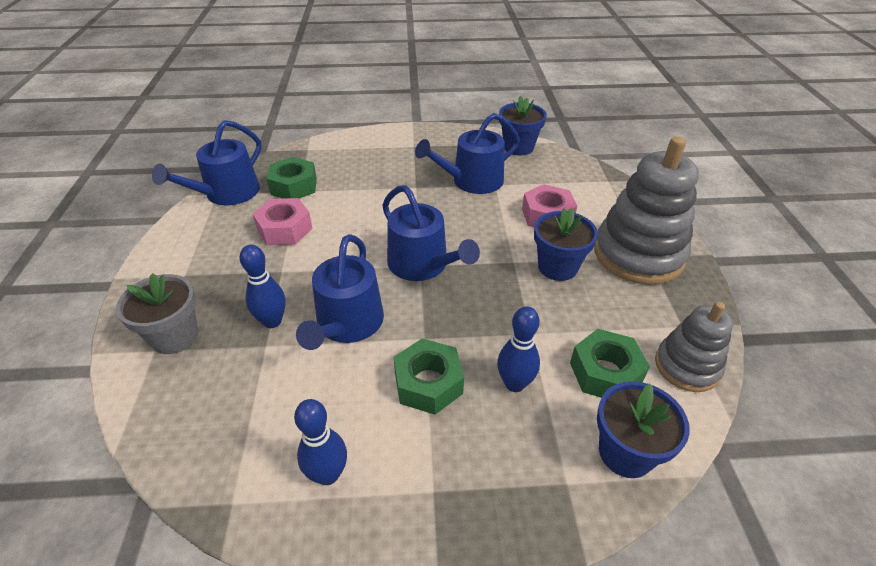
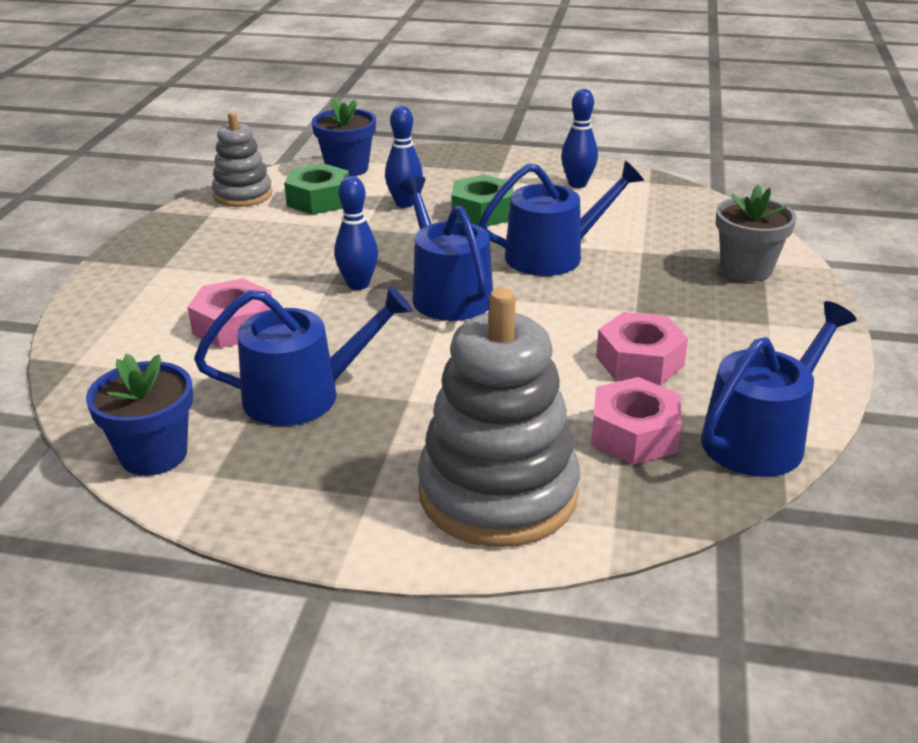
camera: 165 degrees left, 10 degrees down
(272, 321) = (638, 267): blue bowling pin -> blue bowling pin (358, 284)
(294, 186) = (634, 434): green nut -> pink nut
(347, 324) = (553, 255): blue watering can -> blue watering can turned 45 degrees clockwise
(557, 267) = (282, 271): blue flower pot -> none
(638, 254) = (170, 269): grey stacking toy -> grey stacking toy (498, 493)

